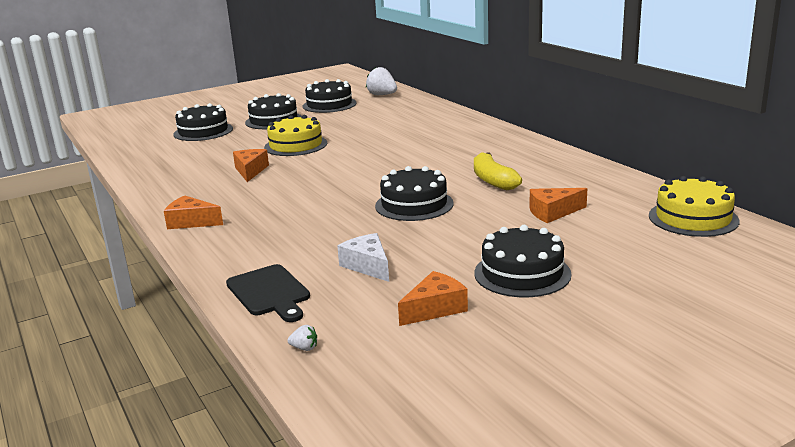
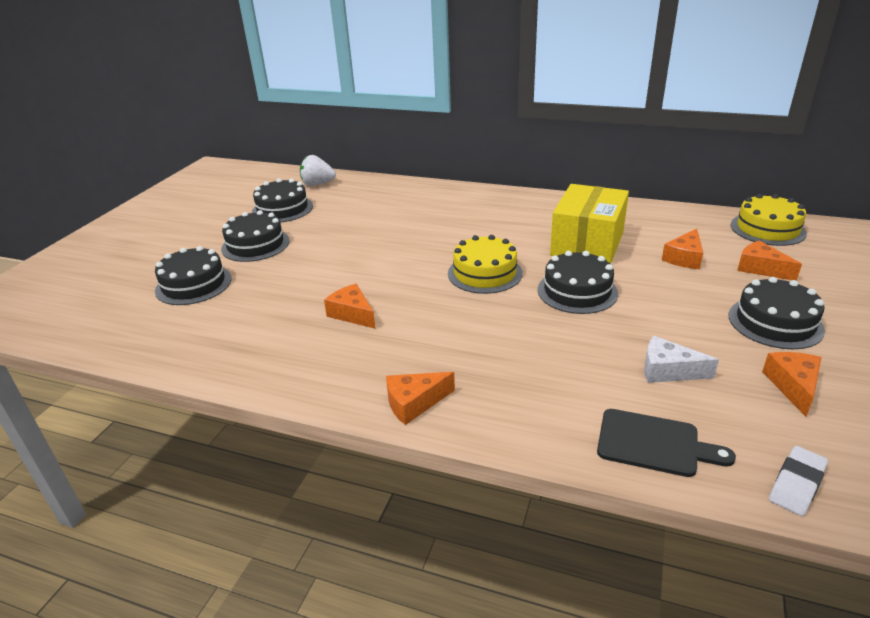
camera: 40 degrees left, 10 degrees up
(295, 145) = (340, 266): yellow cake -> yellow cake (485, 273)
(304, 348) = (796, 484): white strawberry -> white eraser
(493, 180) = (587, 244): yellow banana -> yellow box
(606, 240) = (760, 268): none -> orange cheese

